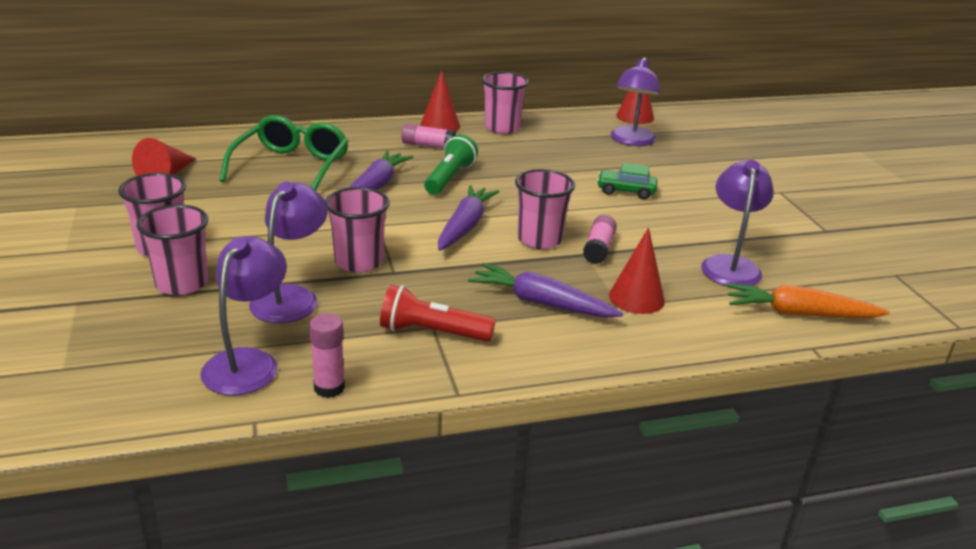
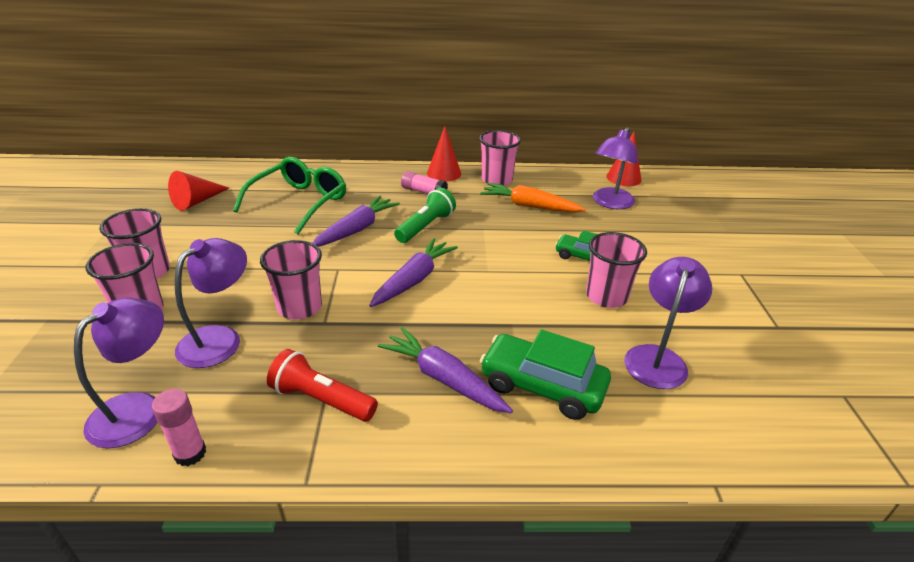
camera: 15 degrees right, 5 degrees up
(539, 239) = (476, 302): pink cup -> pink cup (606, 296)
(598, 248) = (529, 320): pink glue stick -> none
(636, 298) = (542, 386): red cone -> green car
(799, 314) = (714, 434): orange carrot -> orange carrot (529, 206)

